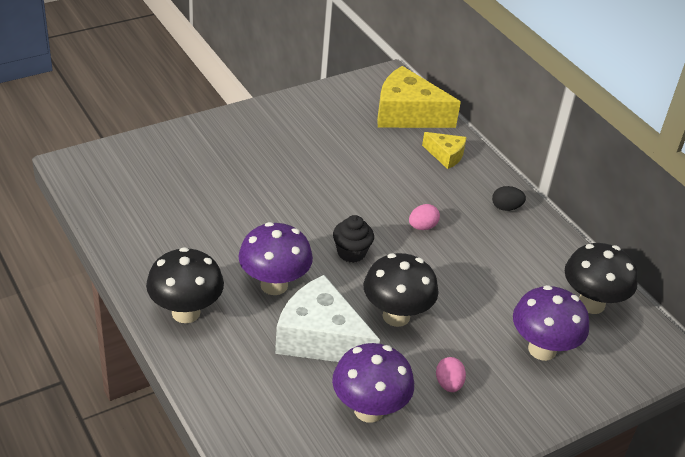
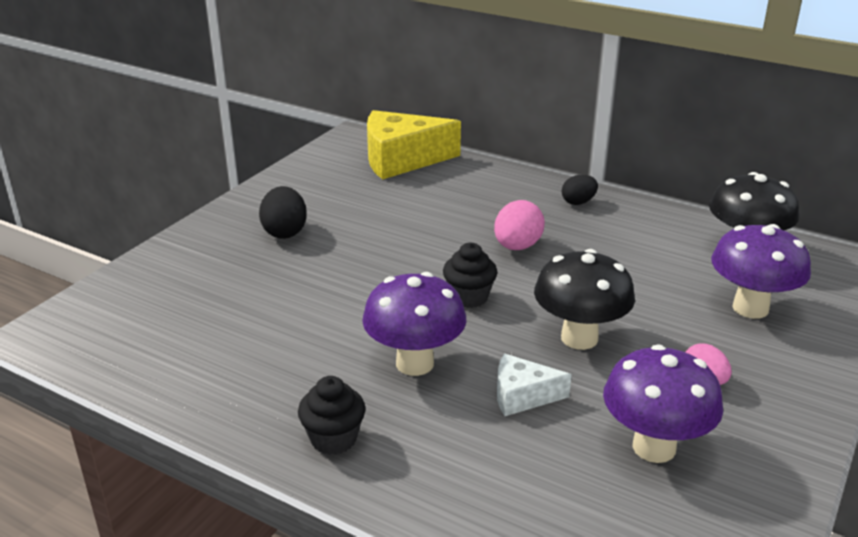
camera: 25 degrees left, 10 degrees down
(186, 312) = (333, 439): black mushroom -> black cupcake
(273, 147) = (285, 232): none -> black egg
(320, 338) = (522, 396): white cheese -> white cheese, size x0.52
(422, 227) = (517, 247): pink egg -> pink egg, size x1.51
(446, 155) = (475, 180): yellow cheese -> none

